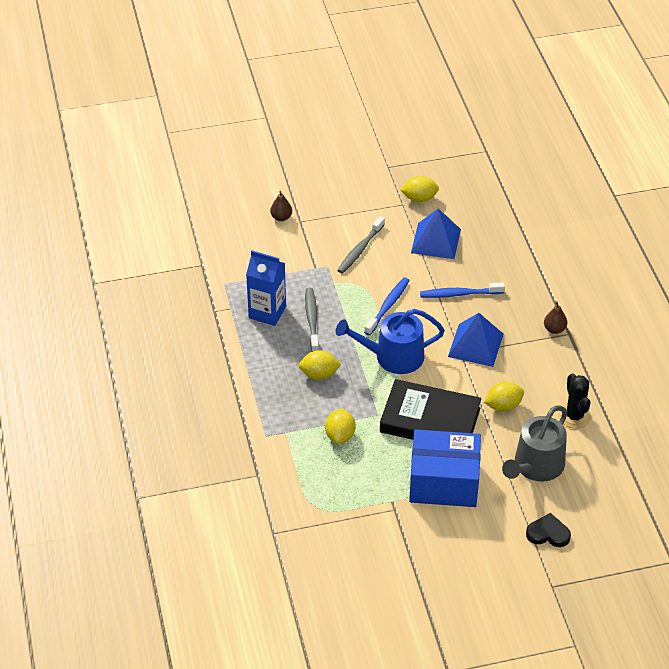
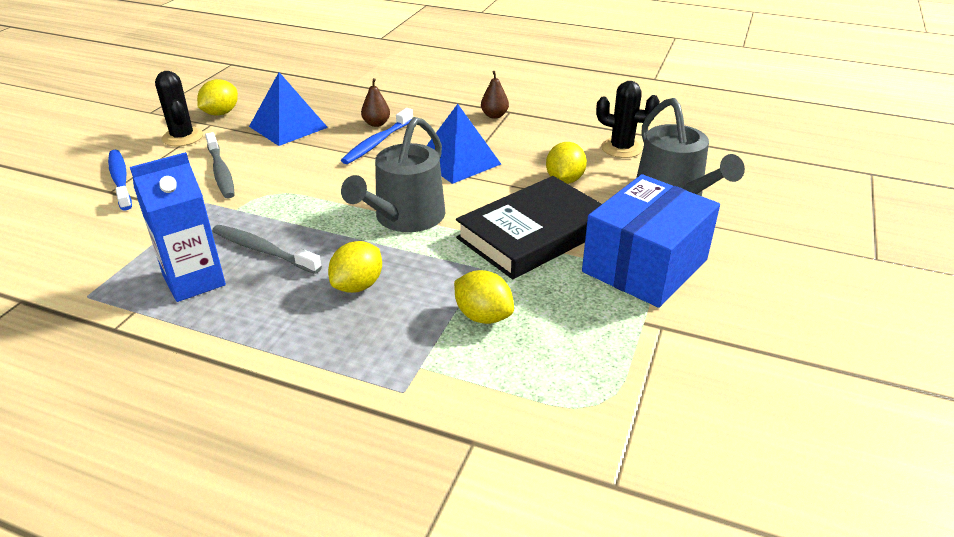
camera: 55 degrees left, 10 degrees down
(281, 217) = (78, 201): brown pear -> brown pear (376, 124)
(377, 204) = (182, 137): none -> black cactus
(388, 306) = (327, 189): blue toothbrush -> blue toothbrush (120, 180)
(393, 357) = (405, 217): blue watering can -> grey watering can
(548, 533) = (785, 227): black heart -> none

